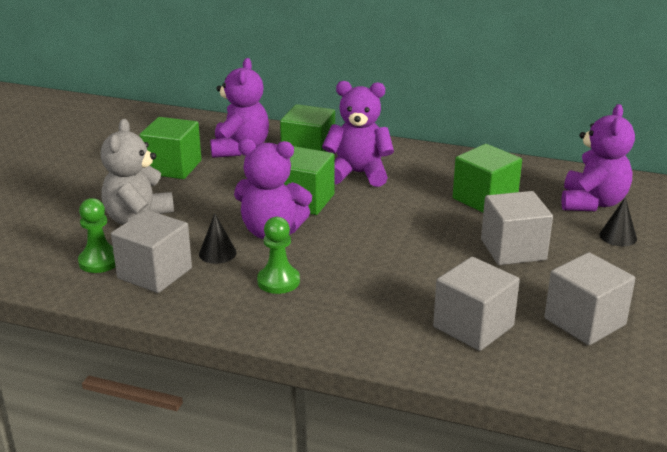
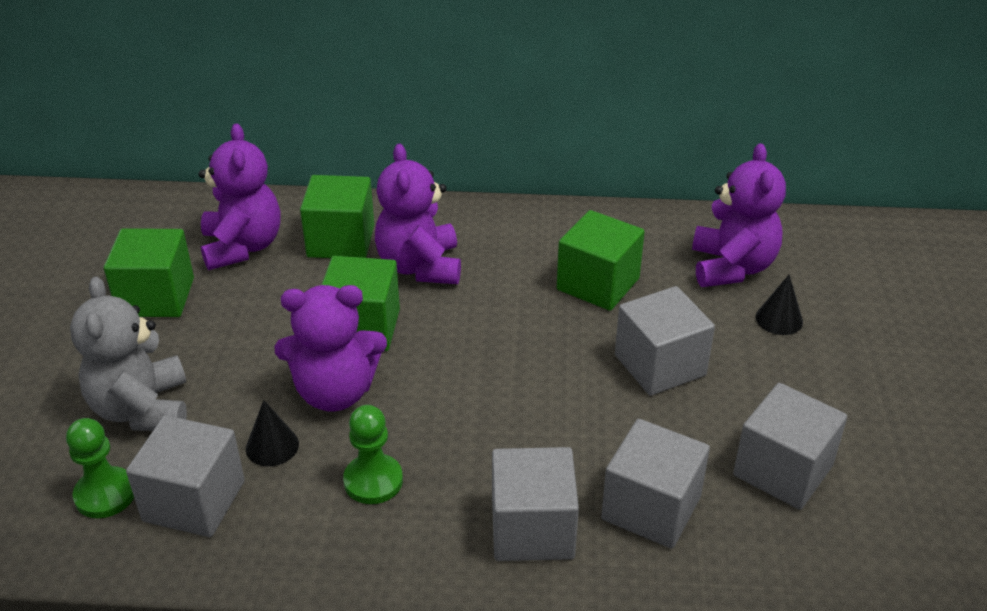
camera: 15 degrees left, 10 degrees up
(358, 174) = (420, 266): purple teddy bear -> purple teddy bear turned 90 degrees counterclockwise
(380, 324) = (532, 529): none -> grey cube

